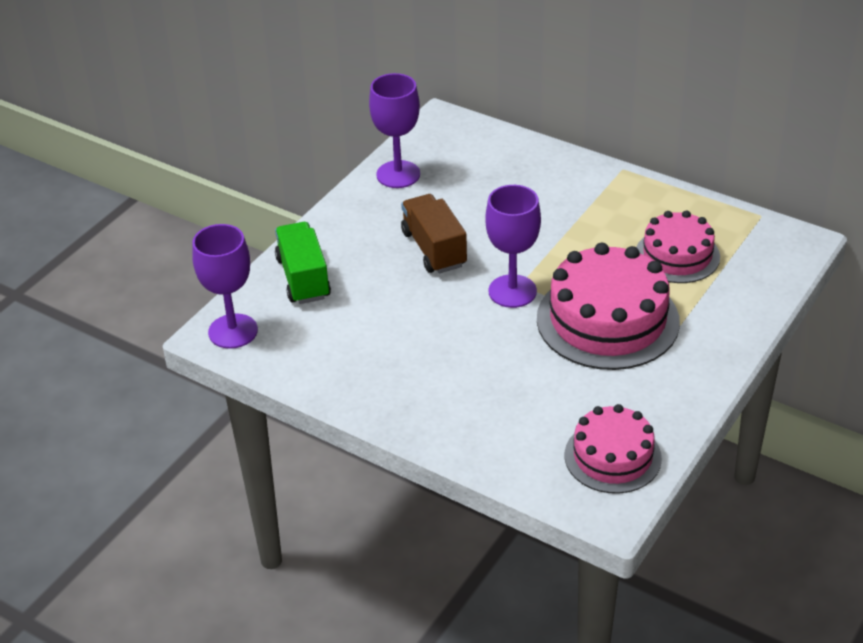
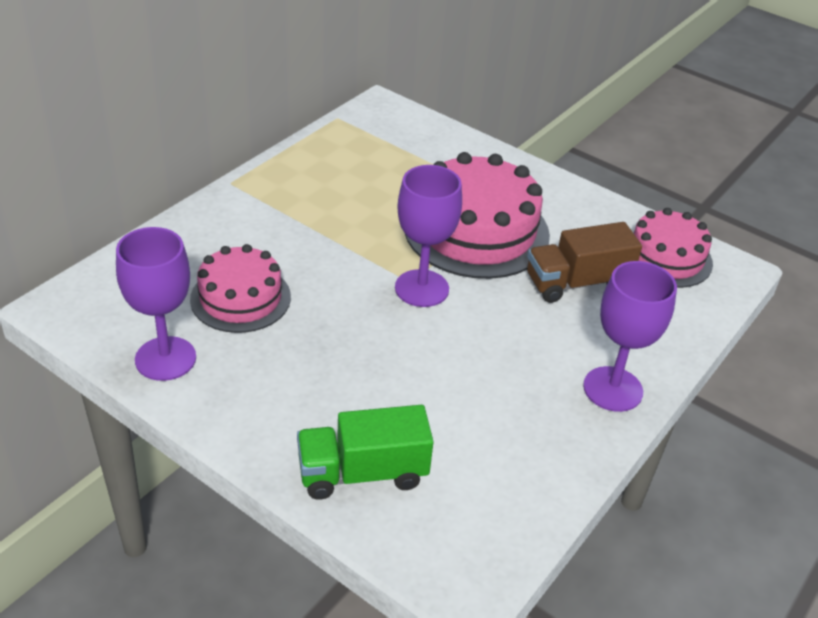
camera: 90 degrees left, 0 degrees up
(233, 331) = (463, 559): purple goblet -> purple goblet (613, 389)
(434, 249) = (332, 341): brown truck -> brown truck (577, 283)
(677, 255) = (385, 173): pink cake -> pink cake (240, 298)

